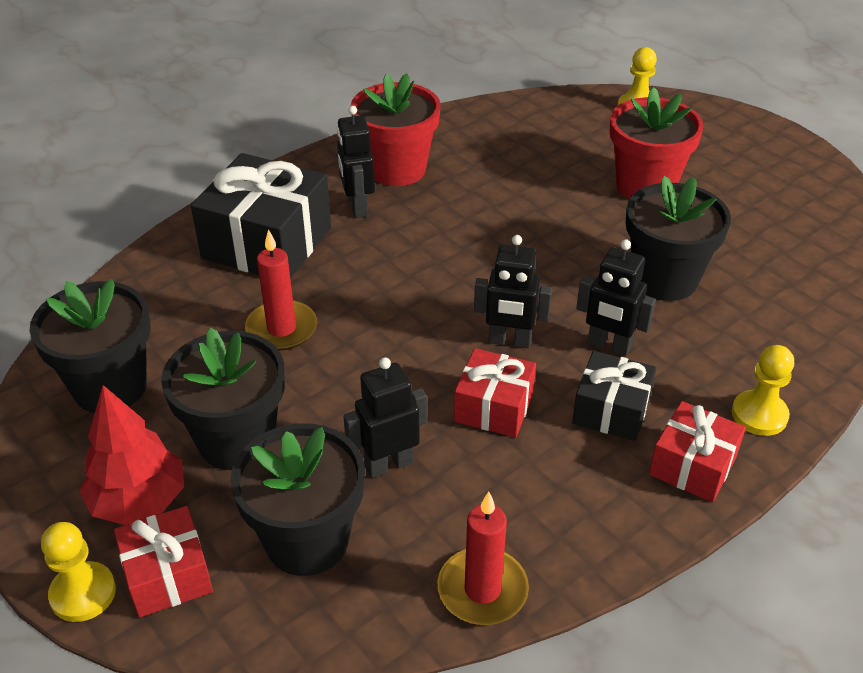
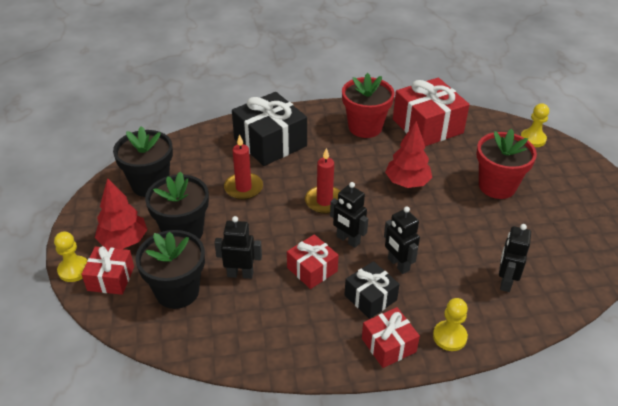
camera: 30 degrees right, 0 degrees up
(357, 207) = (328, 140): black robot -> black robot (505, 282)
(482, 590) = (234, 352): red candle -> red candle (324, 201)
(485, 137) = (427, 126): none -> red gift
(523, 226) = (407, 182): none -> red tree
(664, 279) = (461, 242): black flower pot -> none

